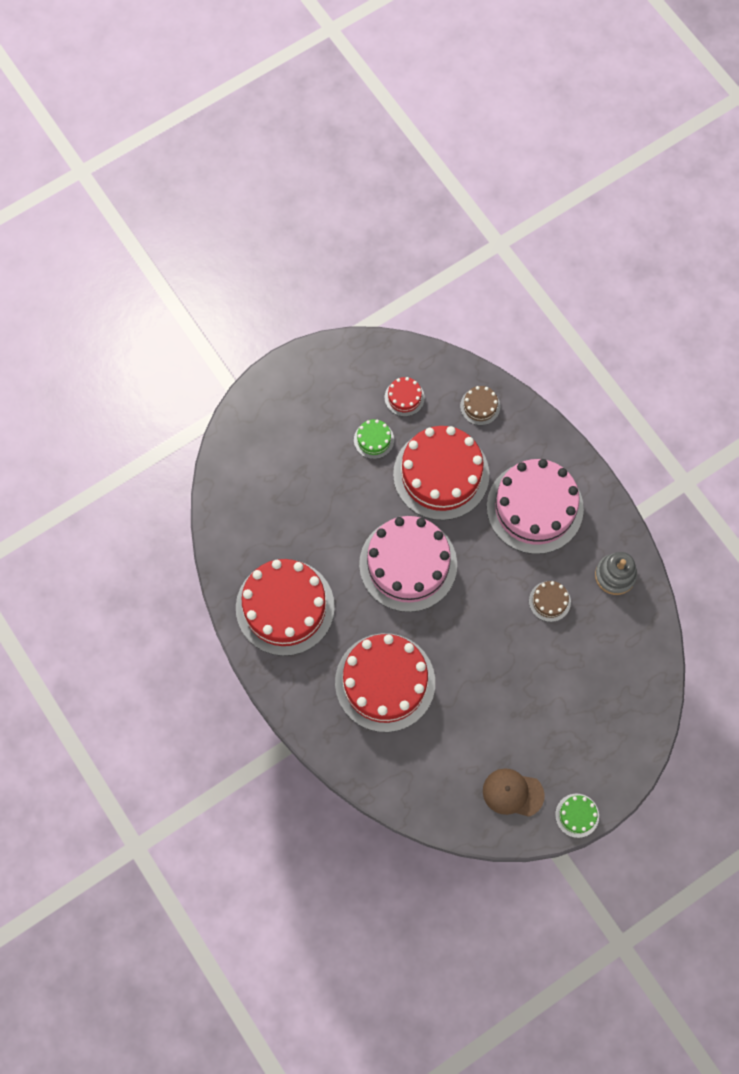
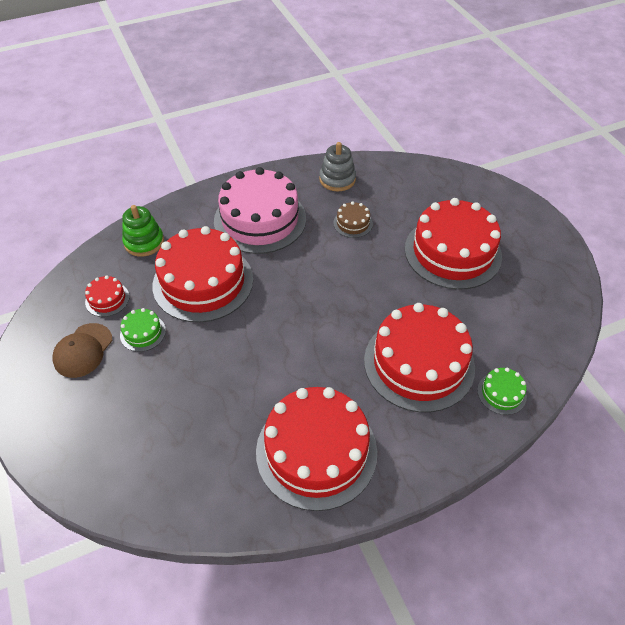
camera: 80 degrees left, 20 degrees down
(408, 564) = (292, 323): pink cake -> none
(480, 406) = (144, 242): brown cake -> green stacking toy
(513, 793) = (537, 277): brown cap -> brown cap (83, 350)
(530, 706) = (452, 252): none -> red cake
(577, 815) = (555, 236): green cake -> green cake (501, 393)

